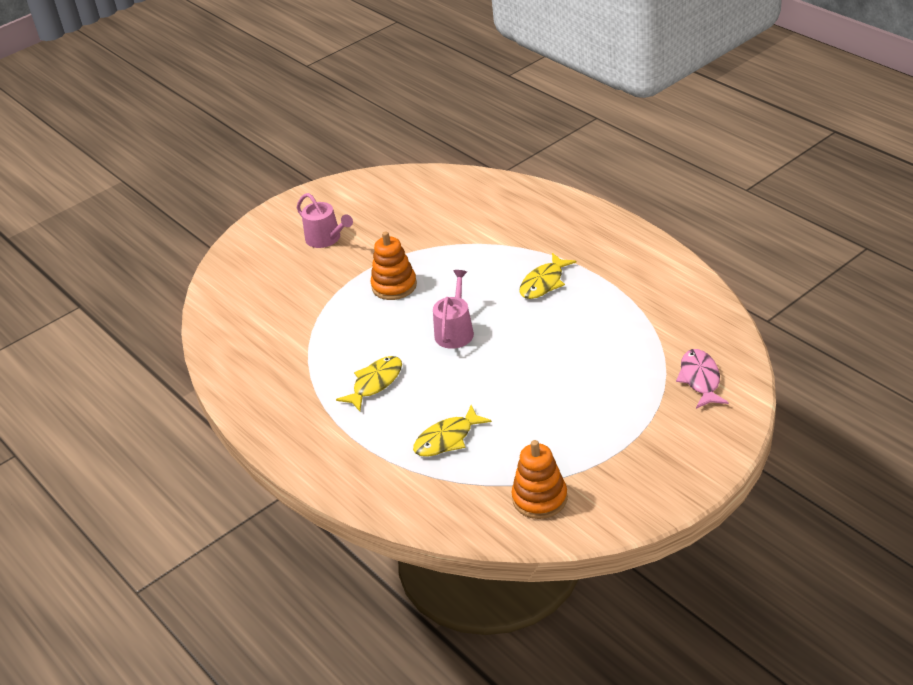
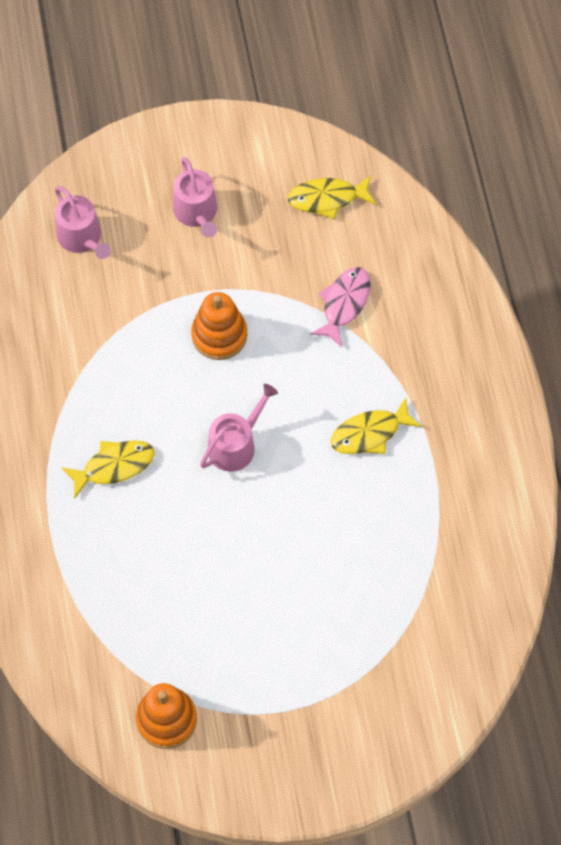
camera: 25 degrees right, 25 degrees up
(253, 285) = (82, 238): none -> pink watering can
(447, 439) = (134, 587): yellow fish -> yellow fish (327, 199)
(700, 379) = (422, 674): pink fish -> pink fish (344, 304)

